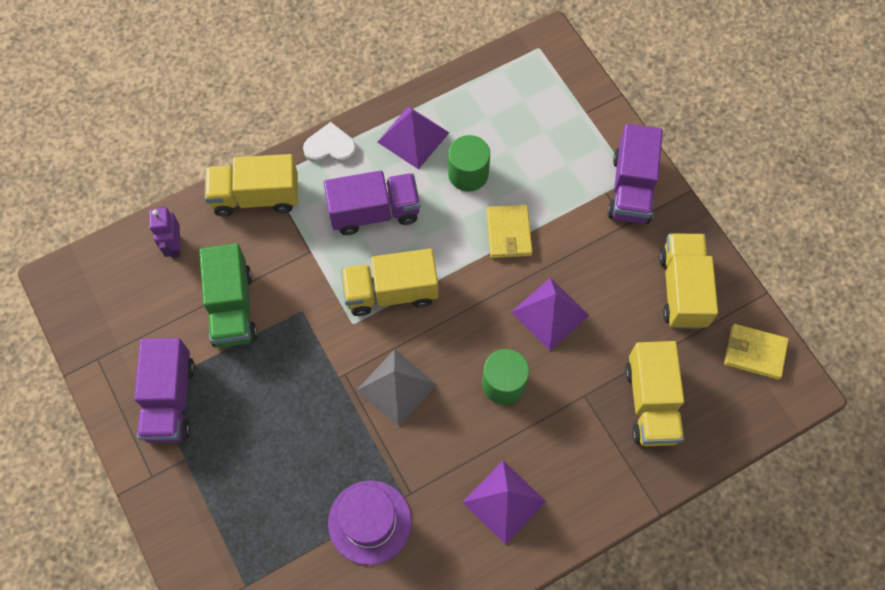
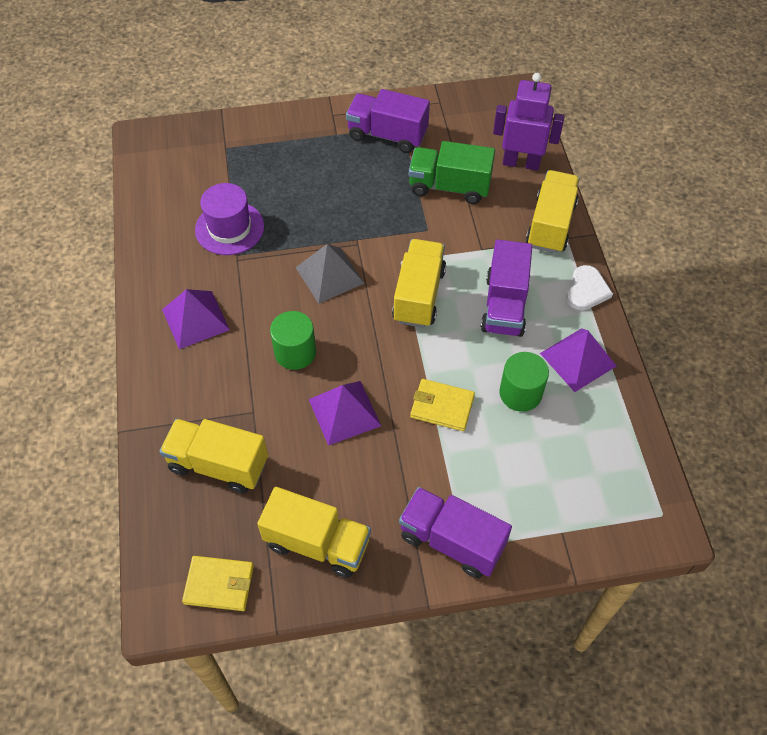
camera: 110 degrees right, 10 degrees down
(174, 246) = (521, 163): purple robot -> purple robot, size x1.65
(754, 353) = (219, 584): yellow wallet -> yellow wallet turned 60 degrees clockwise

